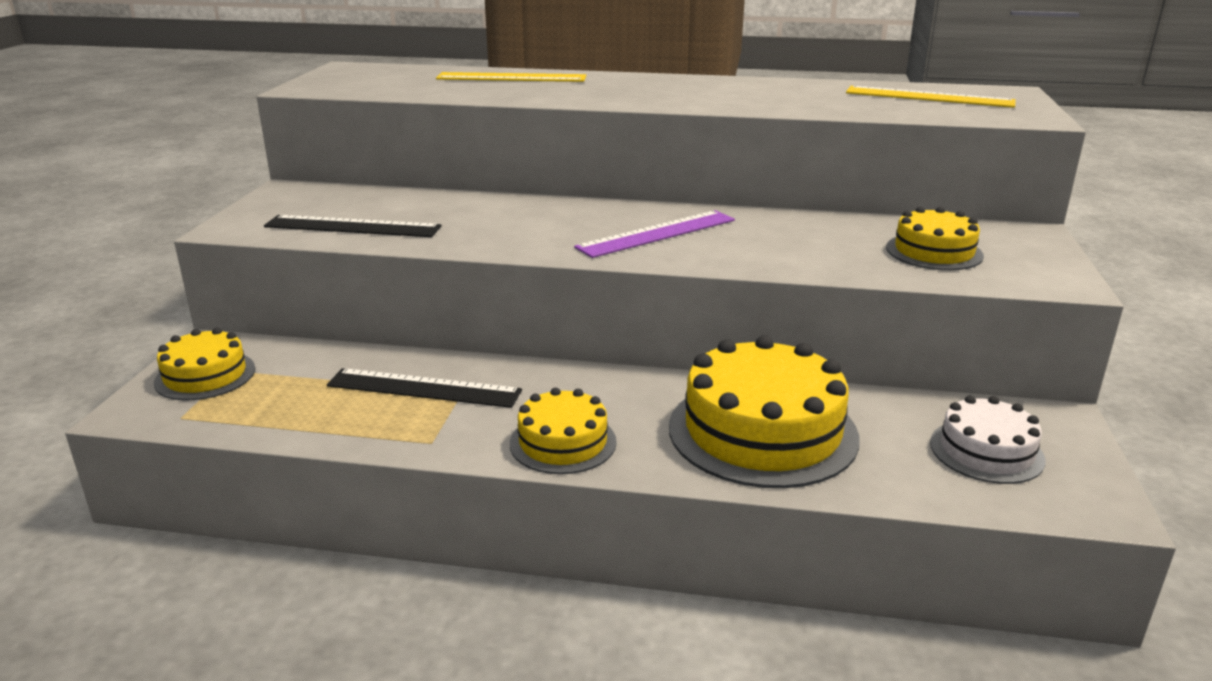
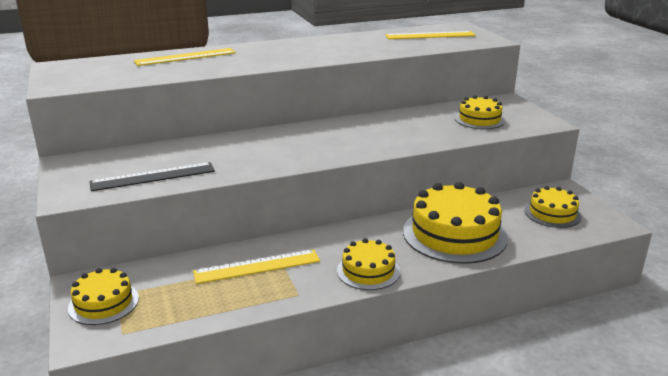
camera: 30 degrees left, 0 degrees up
(424, 388) = (257, 266): black ruler -> yellow ruler
(657, 233) = (339, 139): purple ruler -> none
(986, 451) = (552, 213): white cake -> yellow cake

